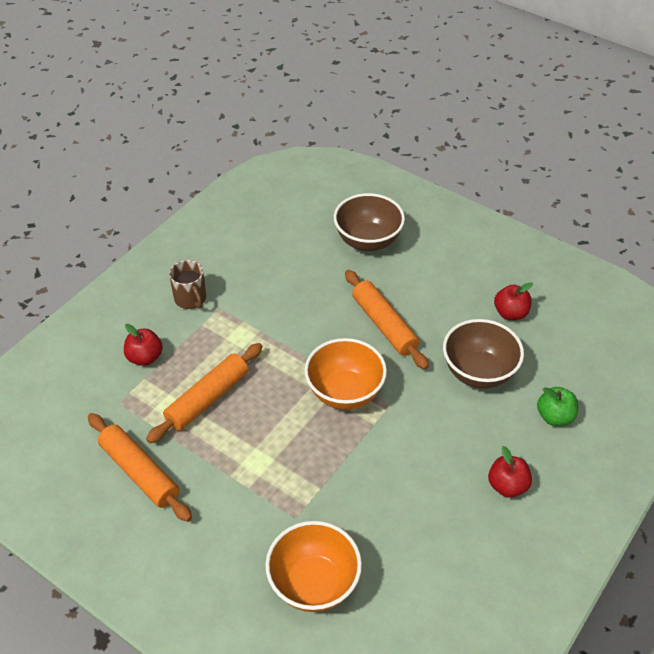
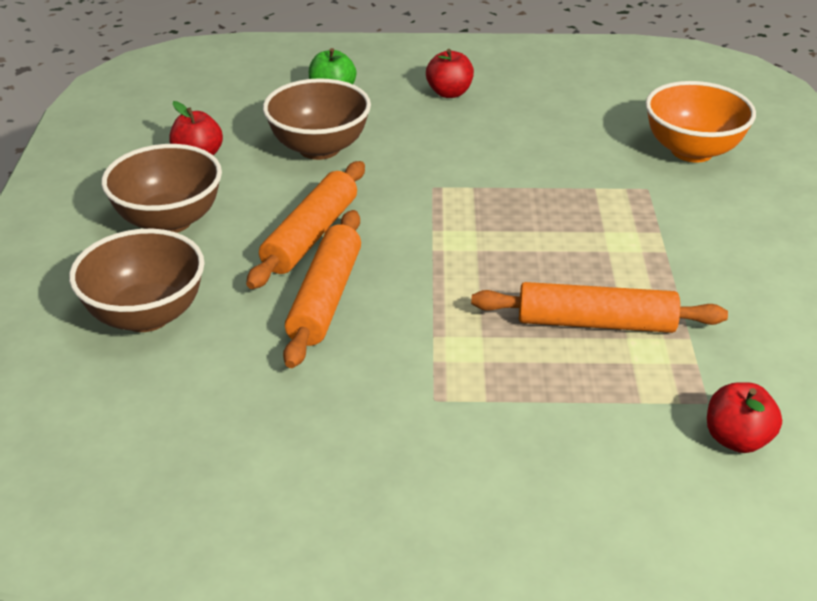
camera: 125 degrees left, 10 degrees down
(139, 472) = (760, 320): orange rolling pin -> orange rolling pin (325, 298)
(145, 357) = (610, 424): red apple -> red apple (737, 439)
(190, 299) = (450, 443): brown mug -> none
(345, 392) = (453, 222): orange bowl -> none
(446, 276) = (169, 221): none -> brown bowl

